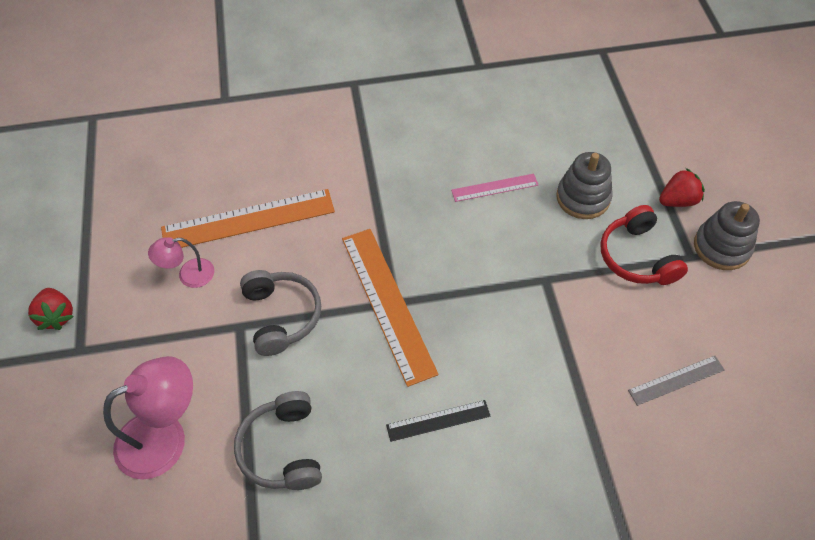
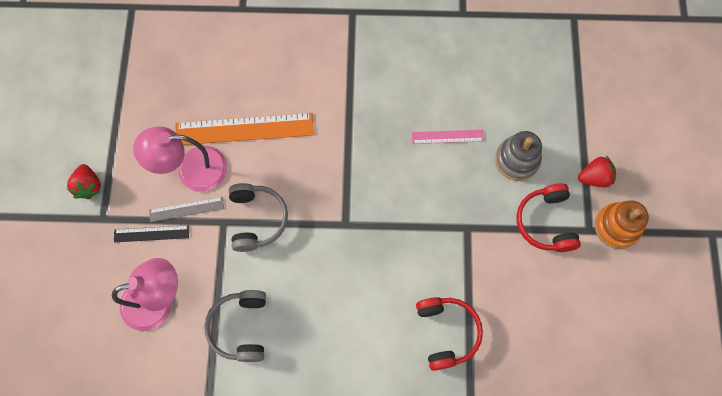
camera: 10 degrees right, 15 degrees up
(188, 275) = (191, 170): pink lamp -> pink lamp, size x1.77
(387, 303) = (339, 224): orange ruler -> none
(438, 420) = (358, 328): black ruler -> black ruler (151, 233)
(553, 404) = (446, 332): none -> red headphones
(676, 380) = (545, 332): grey ruler -> grey ruler (186, 209)
(721, 247) = (616, 227): grey stacking toy -> orange stacking toy

